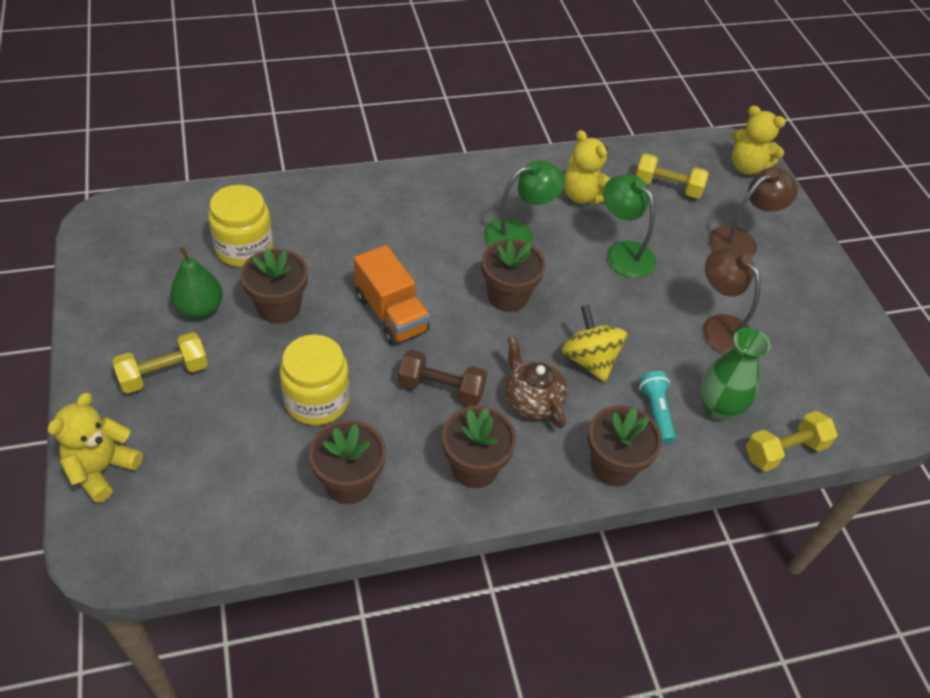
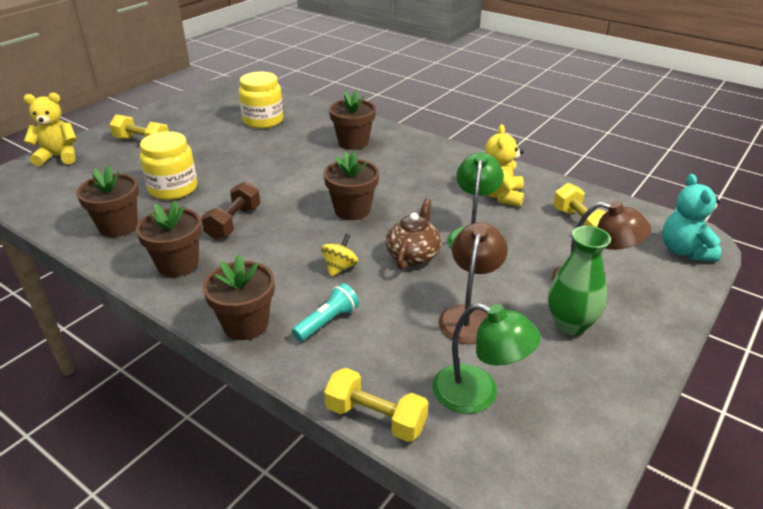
camera: 55 degrees right, 15 degrees down
(200, 308) = (201, 130): green pear -> none
(279, 307) = (232, 147): brown flower pot -> brown flower pot (353, 142)
(391, 314) = (275, 179): orange truck -> none
(441, 388) = (234, 222): brown dumbbell -> brown dumbbell turned 45 degrees clockwise
(518, 234) = (417, 189): green lamp -> green lamp (478, 394)
(531, 400) = (267, 260): brown teapot -> brown teapot (413, 255)
(589, 360) = (340, 268): yellow spinning top -> yellow spinning top, size x0.63
(718, 407) = (376, 354): green vase -> green vase (570, 324)
(747, 167) = (684, 251): yellow teddy bear -> turquoise teddy bear

